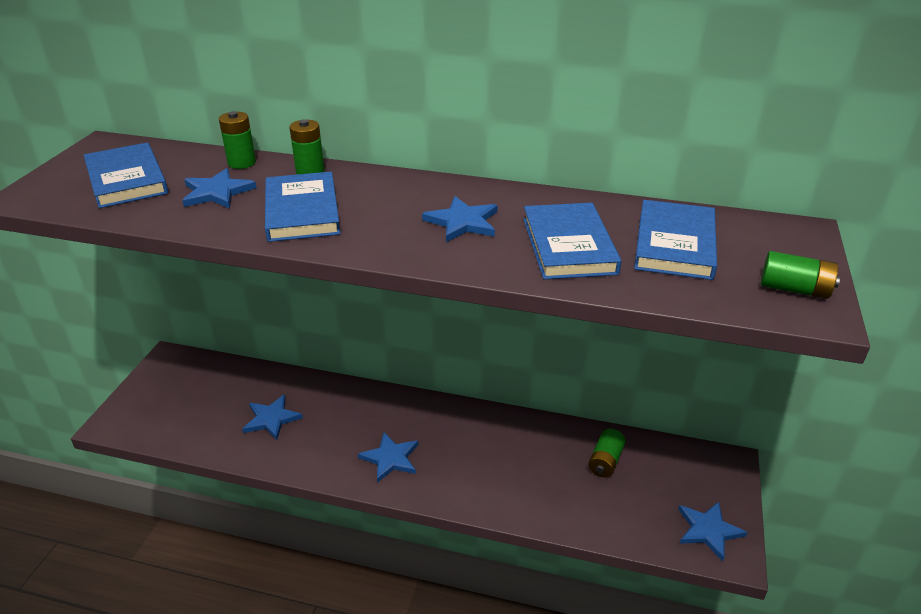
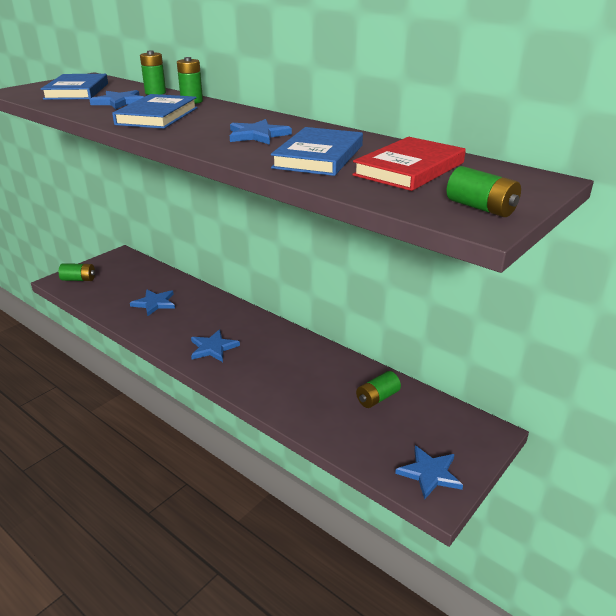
camera: 25 degrees right, 5 degrees down
(139, 413) = (79, 279): none -> green battery
(674, 244) = (409, 169): blue book -> red book

